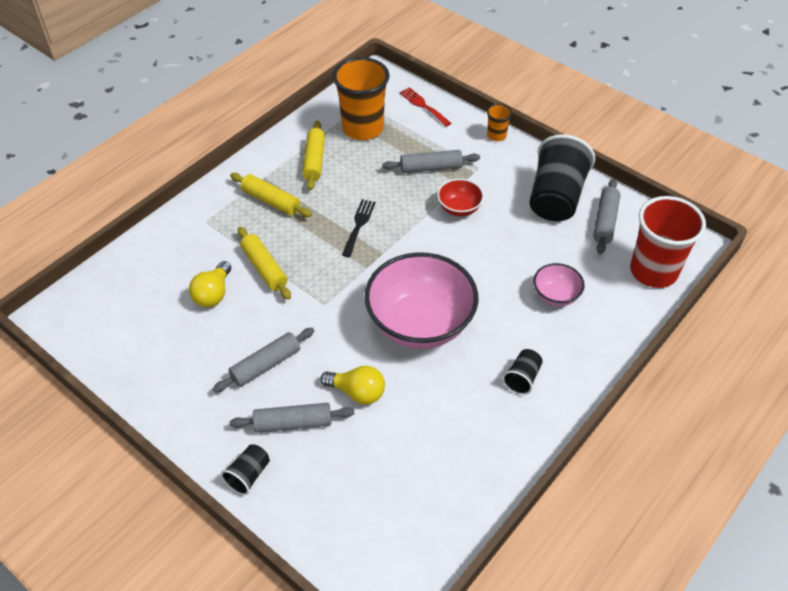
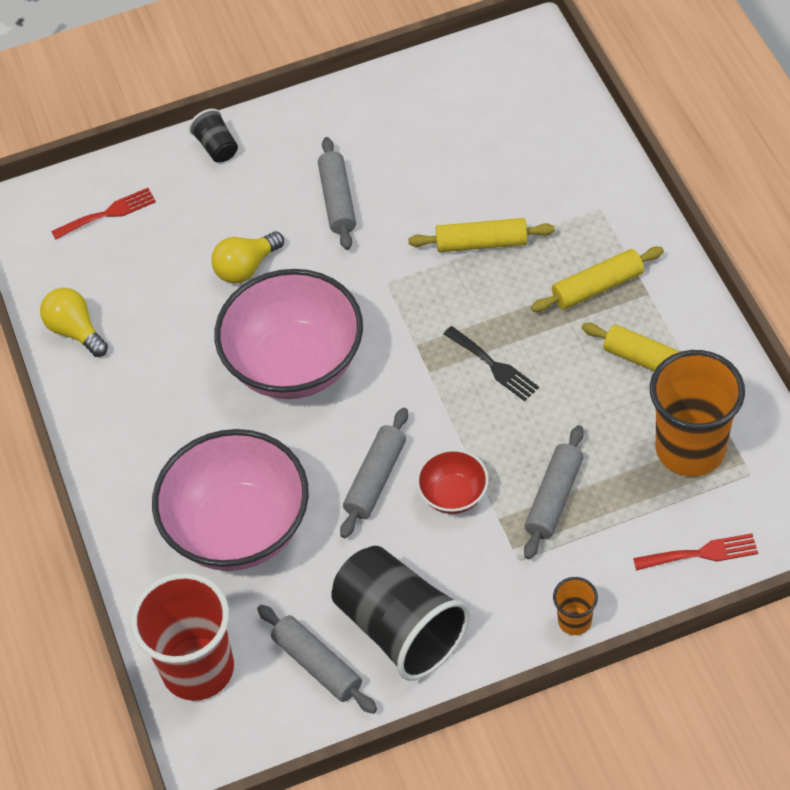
camera: 125 degrees right, 5 degrees up
(213, 294) = (472, 183): yellow light bulb -> yellow light bulb (75, 331)
(293, 423) = (249, 200): grey rolling pin -> grey rolling pin (376, 479)
(357, 520) = (108, 213): none -> red fork
(522, 378) = (154, 428): black cup -> none
(555, 295) = (239, 528): pink bowl -> pink bowl, size x2.14

